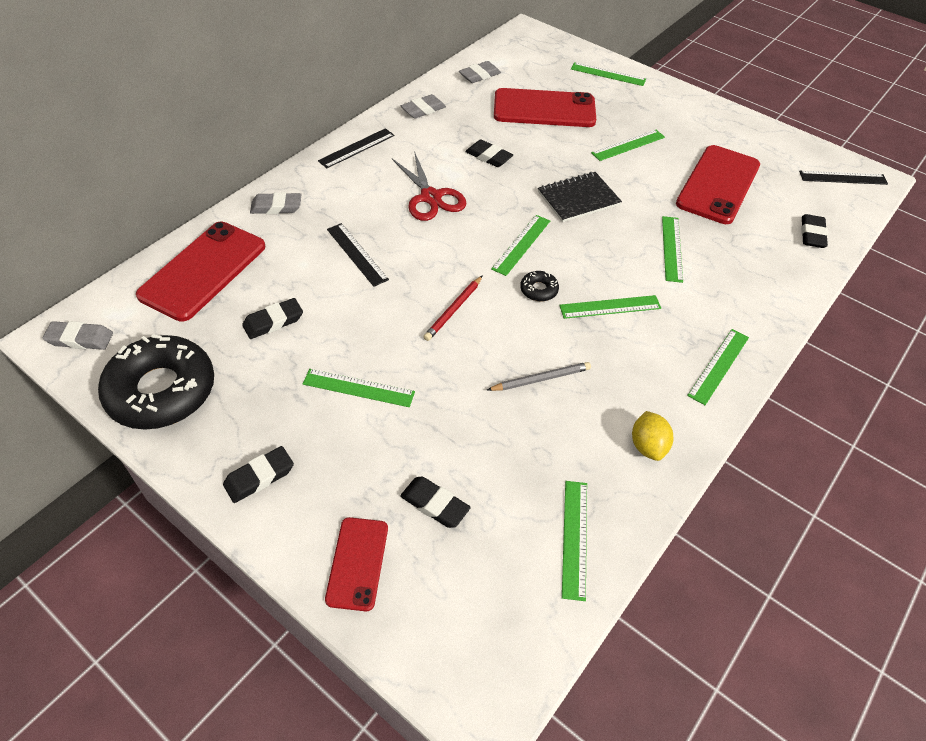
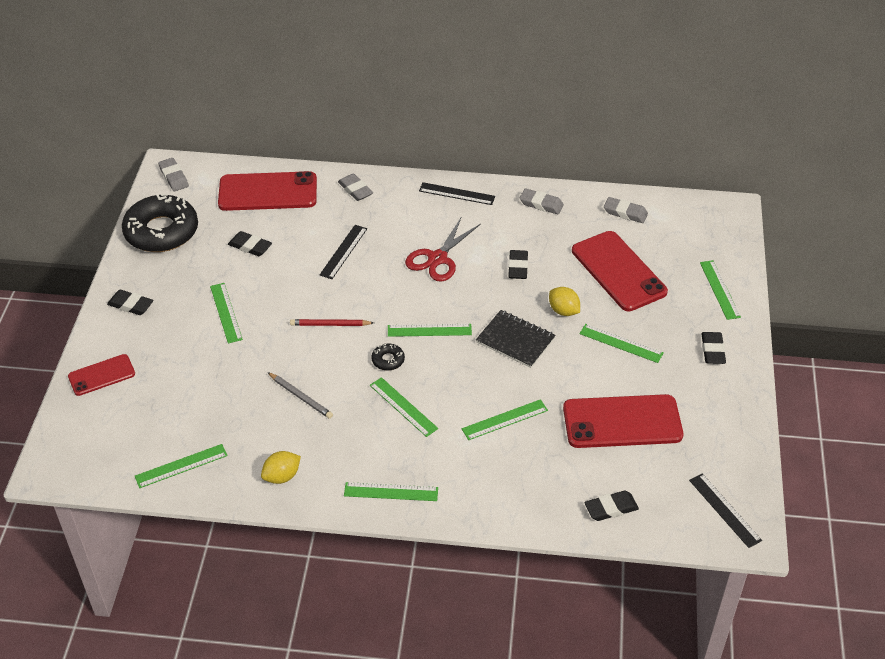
camera: 60 degrees right, 5 degrees down
(435, 504) = (162, 390): black eraser -> black eraser (712, 350)
(565, 157) = (563, 311): none -> yellow lemon

